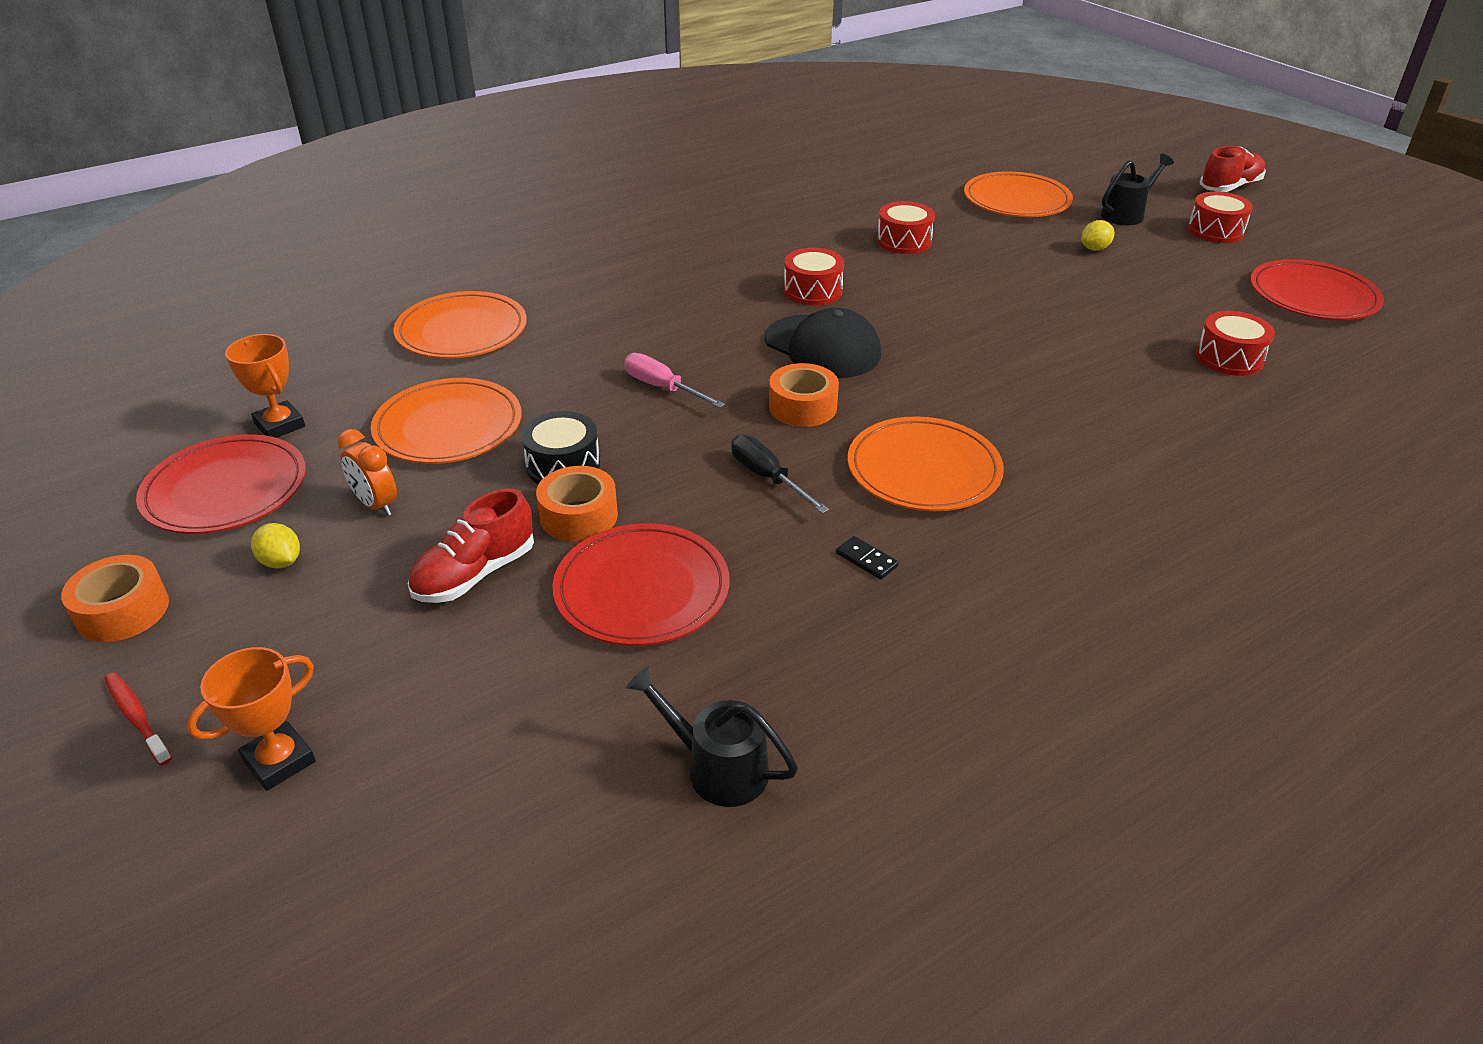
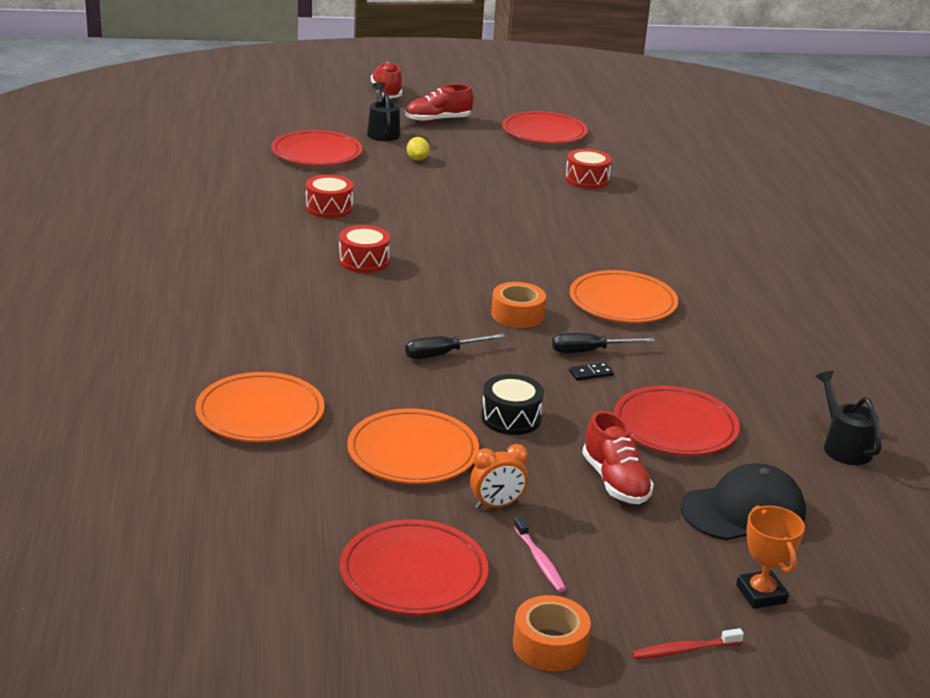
camera: 65 degrees left, 10 degrees down
(280, 425) = (332, 530): orange trophy -> none
(281, 562) = (539, 560): yellow lemon -> pink toothbrush
(579, 516) = (578, 427): orange tape -> none
(662, 388) = (443, 354): pink screwdriver -> black screwdriver
(716, 768) = (843, 446): black watering can -> black watering can turned 105 degrees clockwise
(823, 347) = (447, 283): black cap -> black cap (743, 511)
(866, 560) = (697, 348): black domino -> black domino (590, 373)
(1016, 200) = (316, 153): orange plate -> red plate
(1215, 231) = (438, 120): red drum -> red shoe

